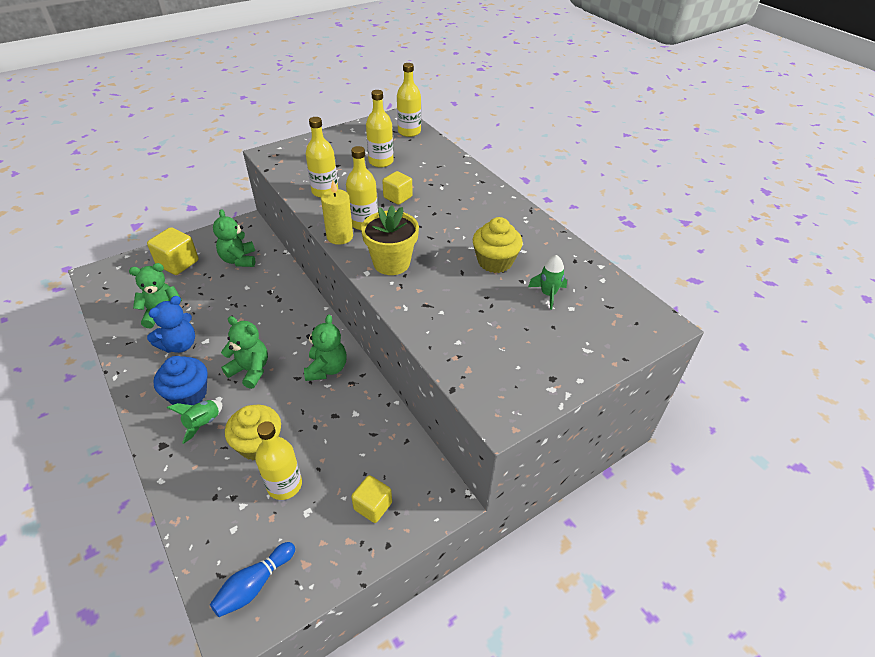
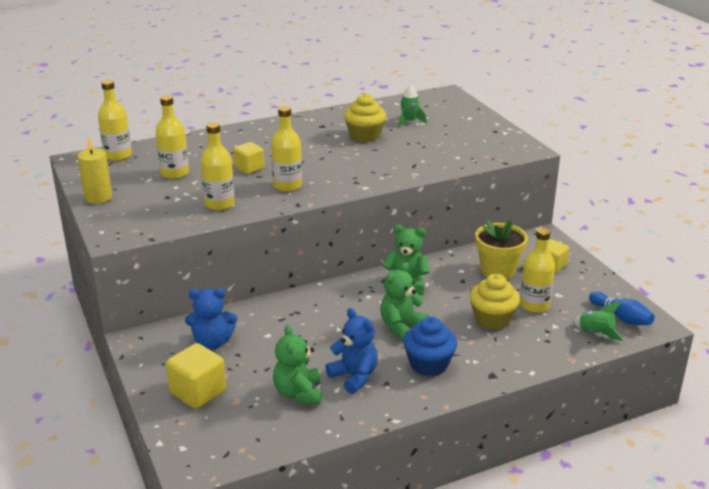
camera: 80 degrees left, 15 degrees down
(203, 423) = (467, 352): green rocket -> green rocket (595, 333)
(239, 260) = (212, 342): green teddy bear -> blue teddy bear
(340, 236) = (306, 198): yellow candle -> yellow candle (98, 197)
(391, 263) = (355, 176): yellow flower pot -> yellow flower pot (498, 271)

